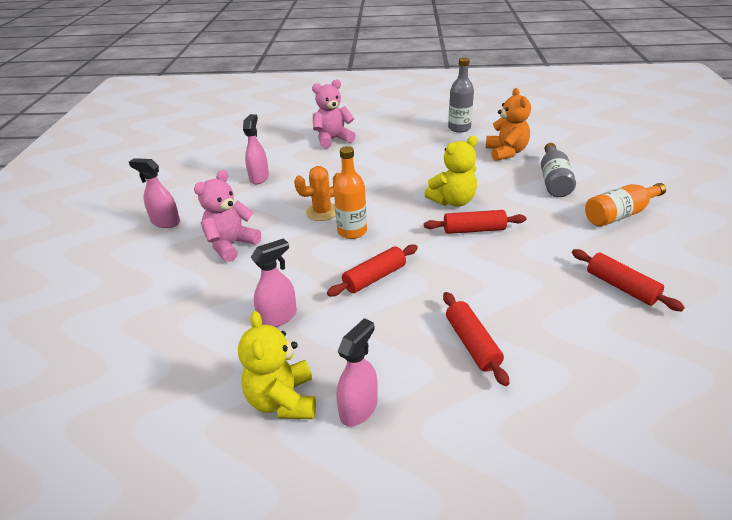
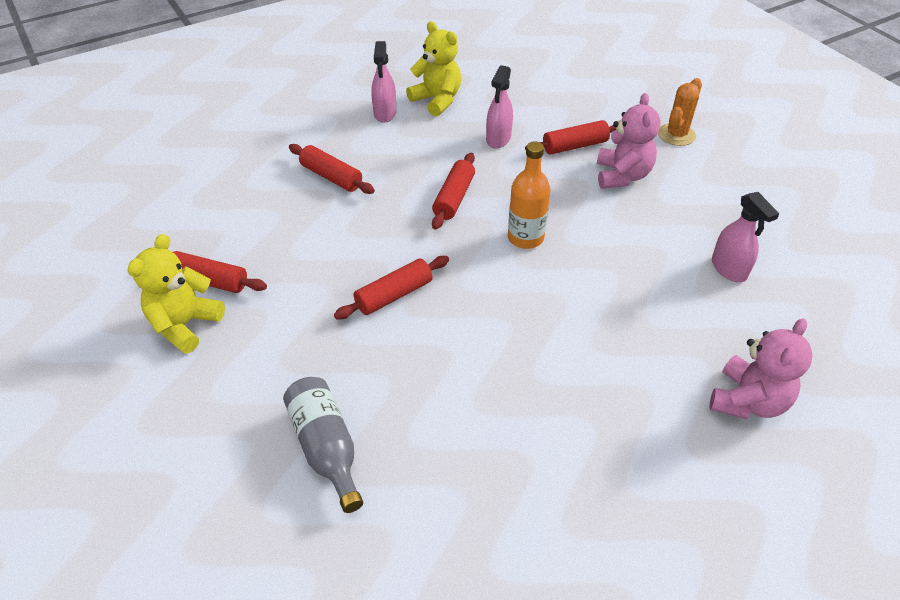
camera: 145 degrees right, 10 degrees up
(165, 222) = (722, 172): pink spray bottle -> none
(227, 282) = (575, 146): none -> red rolling pin
(322, 212) = (586, 249): orange cactus -> orange cactus (676, 135)
(453, 201) = (448, 334): yellow teddy bear -> yellow teddy bear (185, 325)
(459, 128) = (574, 559): grey bottle -> none
(506, 152) = (436, 502): orange teddy bear -> none
(620, 214) = (214, 403): orange bottle -> none

